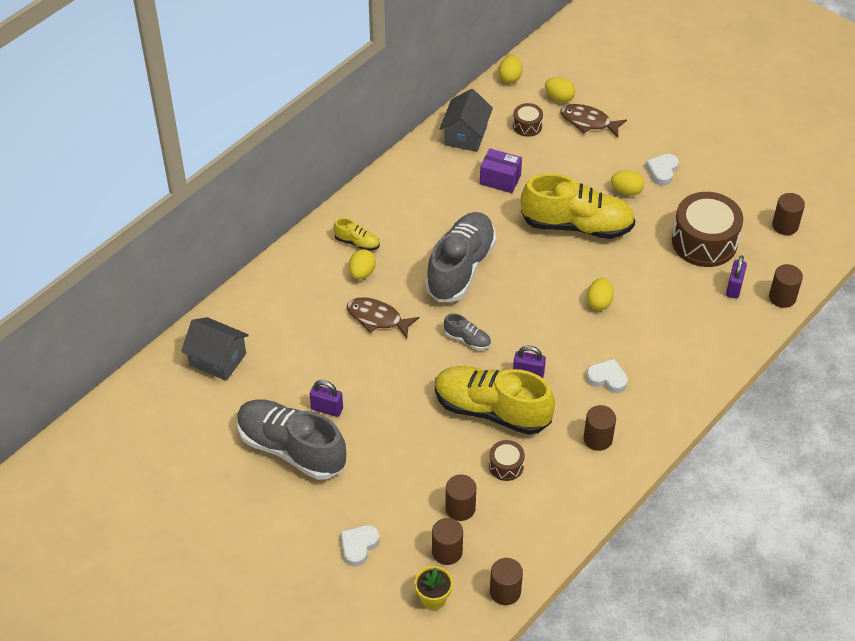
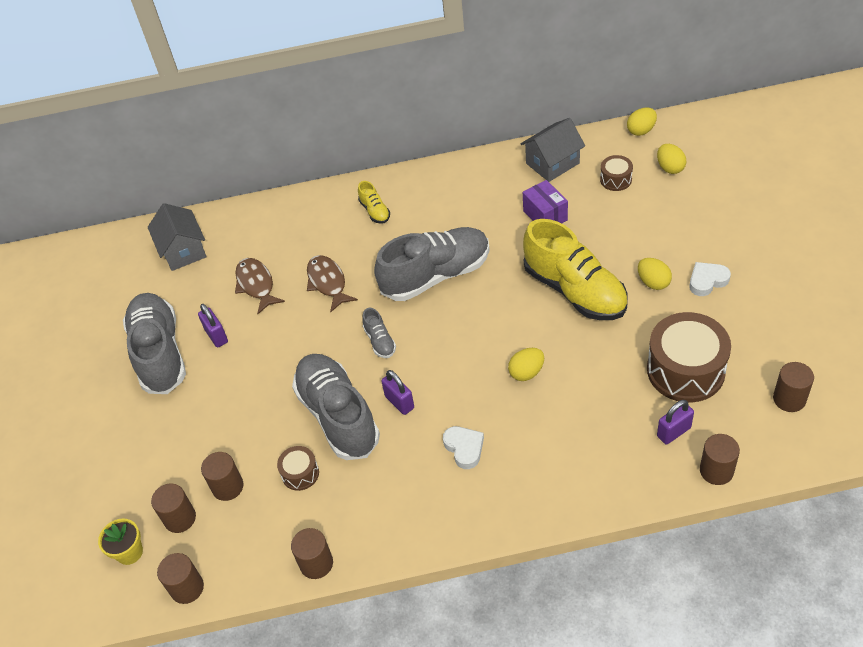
camera: 45 degrees right, 0 degrees up
(358, 546) = (123, 466): white heart -> none
(362, 273) = (353, 238): yellow egg -> none
(492, 410) = (338, 416): yellow shoe -> grey shoe
(588, 122) = (677, 201): brown fish -> brown fish (256, 285)
(598, 439) = (401, 500): brown cylinder -> brown cylinder (316, 563)

